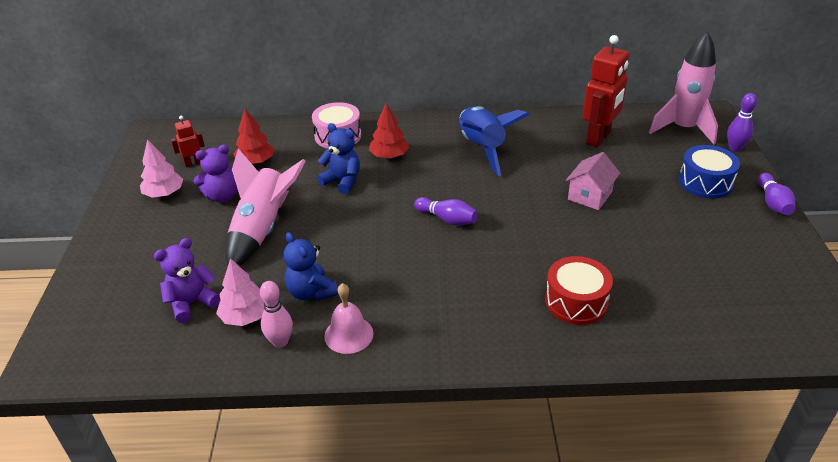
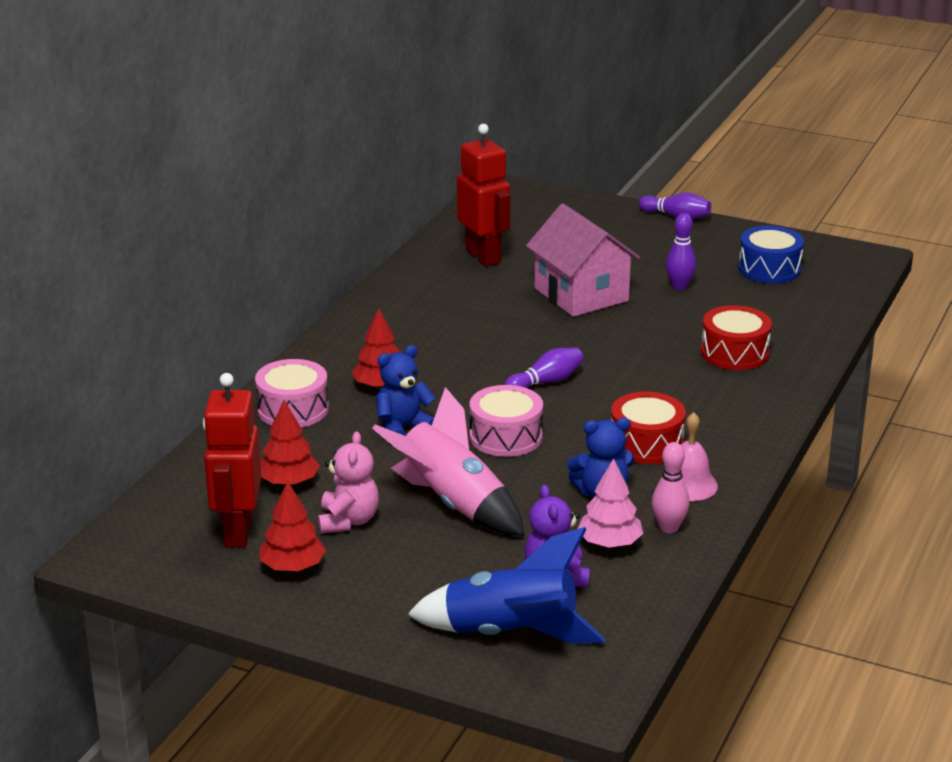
camera: 65 degrees left, 10 degrees down
(164, 194) = (292, 567): pink tree -> red tree
(193, 163) = (237, 532): red robot -> red robot, size x2.03
(222, 196) = (348, 521): purple teddy bear -> pink teddy bear
(360, 225) = (506, 437): none -> pink drum
(395, 294) = (646, 444): none -> red drum
(481, 148) = (429, 325): blue rocket -> blue rocket (511, 634)
(590, 195) = (581, 294): pink house -> pink house, size x1.68
(683, 129) = (515, 210): pink rocket -> none
(705, 182) = (616, 233): blue drum -> blue drum (769, 269)
(735, 148) = (576, 199): purple bowling pin -> purple bowling pin (679, 286)

